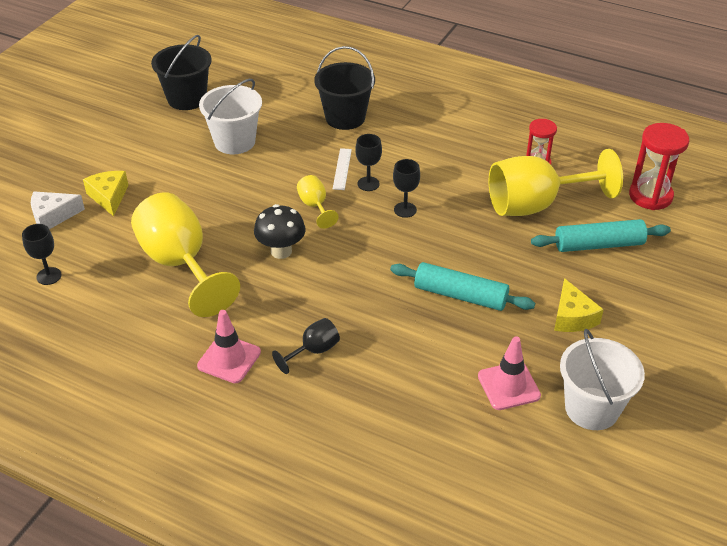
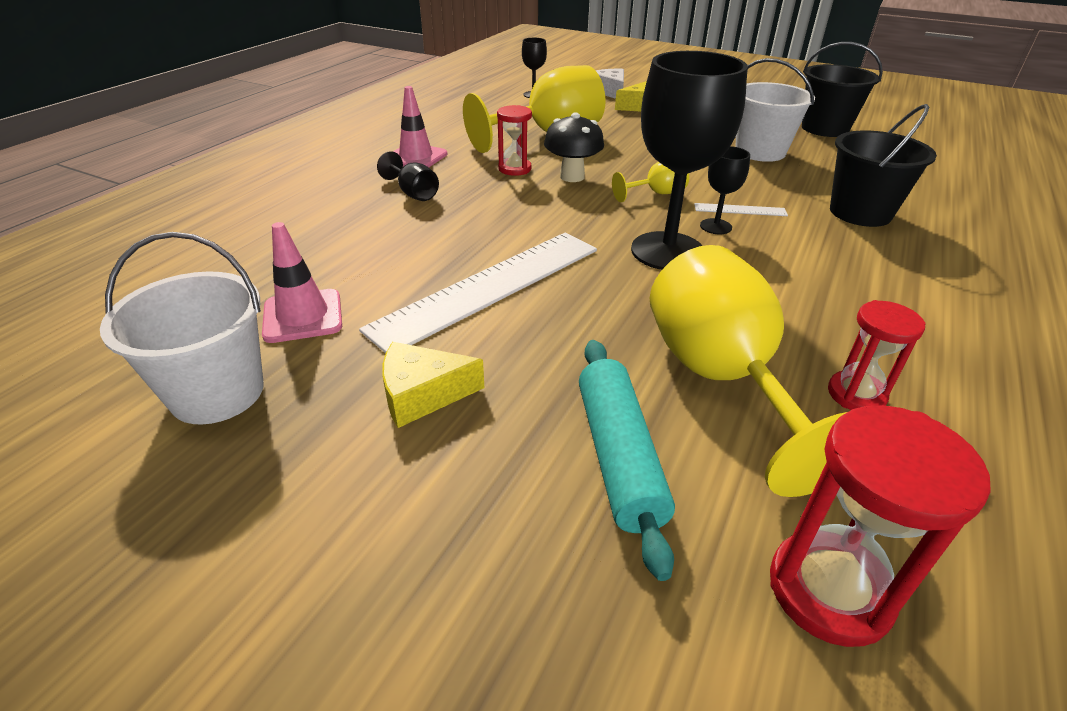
camera: 90 degrees right, 5 degrees down
(262, 287) = (514, 169): none -> red hourglass
(405, 210) = (667, 251): black goblet -> black goblet, size x2.19
(460, 295) = (488, 287): turquoise rolling pin -> white ruler

